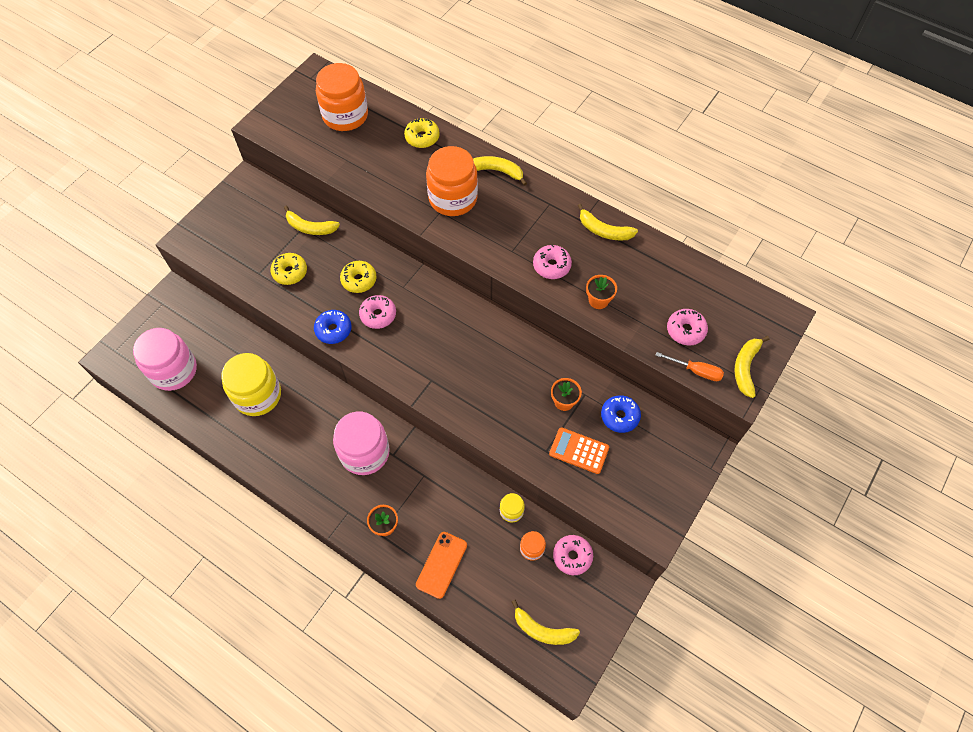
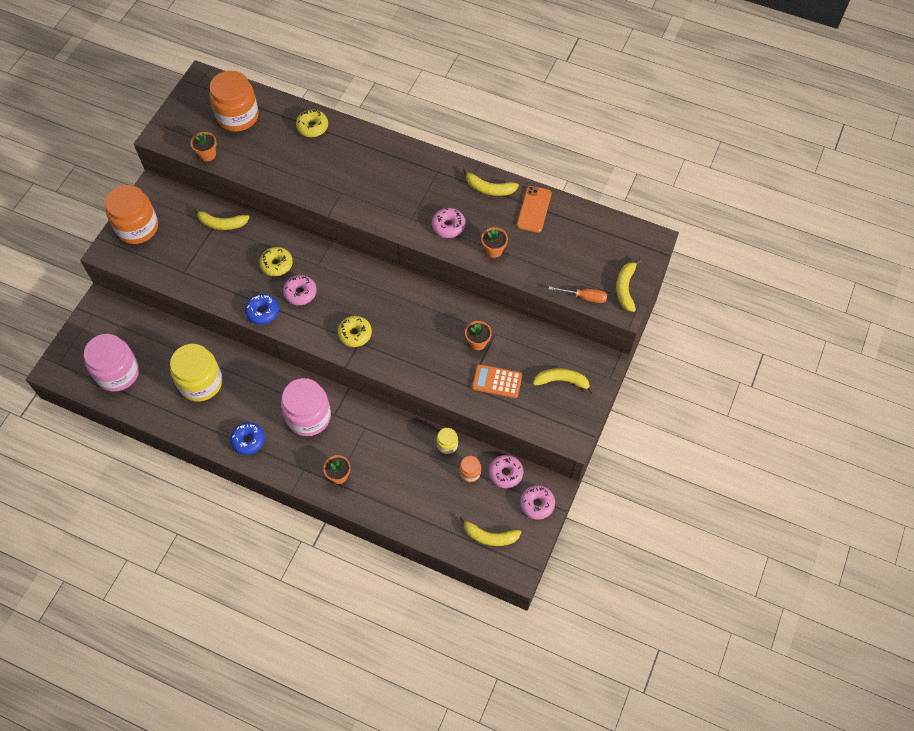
camera: 10 degrees left, 0 degrees up
(290, 272) = (212, 267): yellow donut -> yellow donut (355, 334)
(305, 151) = (207, 154): none -> orange flower pot
(441, 565) = (394, 499): orange phone -> orange phone (534, 209)
(453, 198) = (351, 179): orange jar -> orange jar (137, 227)
(497, 171) = (386, 148): yellow banana -> yellow banana (562, 381)
(619, 416) = (527, 347): blue donut -> blue donut (248, 440)
(685, 330) = (571, 264): pink donut -> pink donut (537, 504)

